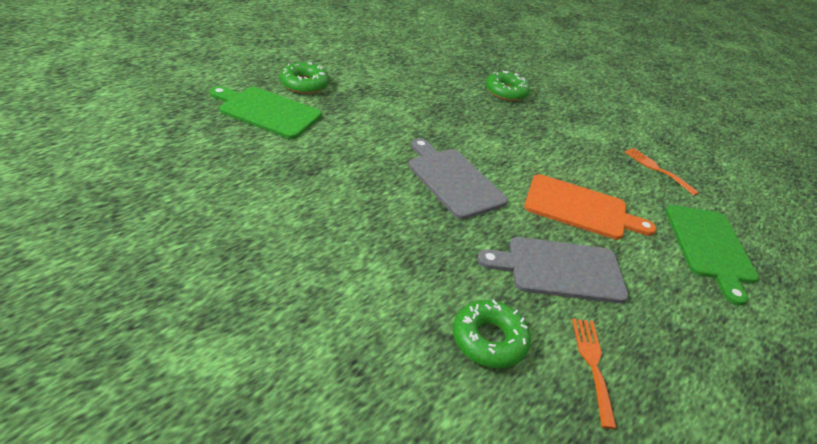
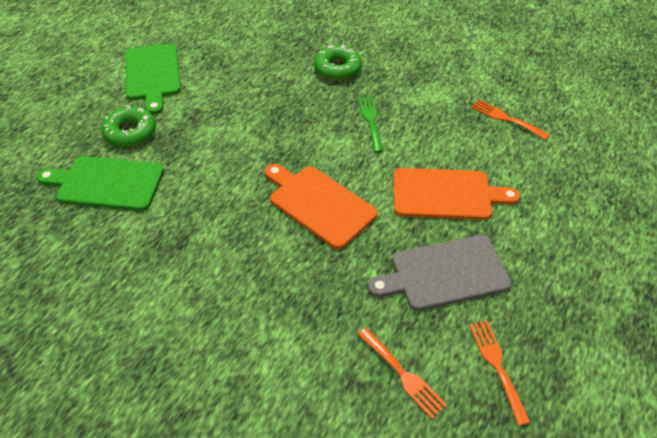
camera: 10 degrees left, 10 degrees up
(453, 180) = (319, 204): grey cutting board -> orange cutting board
(489, 340) = (403, 374): green donut -> orange fork
(524, 135) = (371, 121): none -> green fork
(710, 247) = (571, 197): green cutting board -> green cutting board (153, 74)

